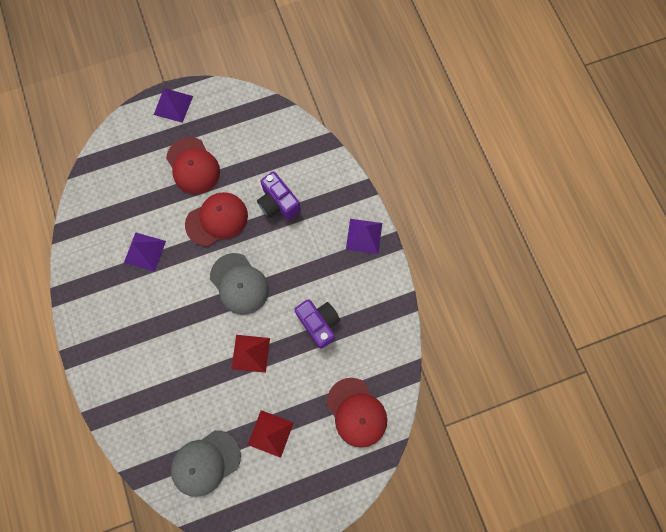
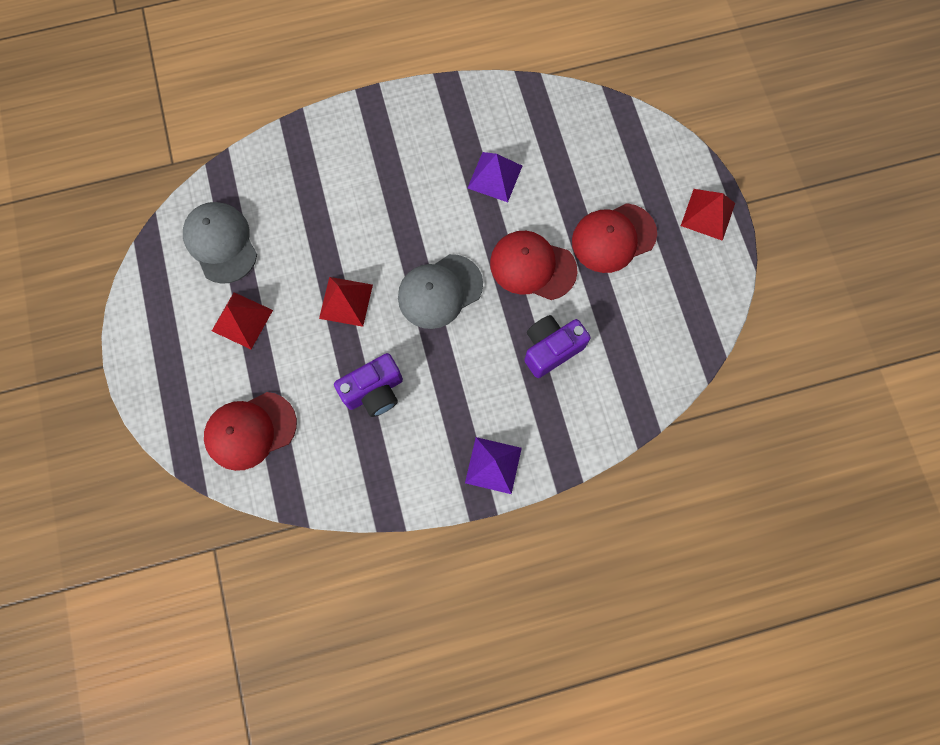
camera: 95 degrees right, 0 degrees up
(173, 105) = (708, 214): purple pyramid -> red pyramid
(217, 219) = (532, 266): red cap -> red cap turned 135 degrees clockwise

